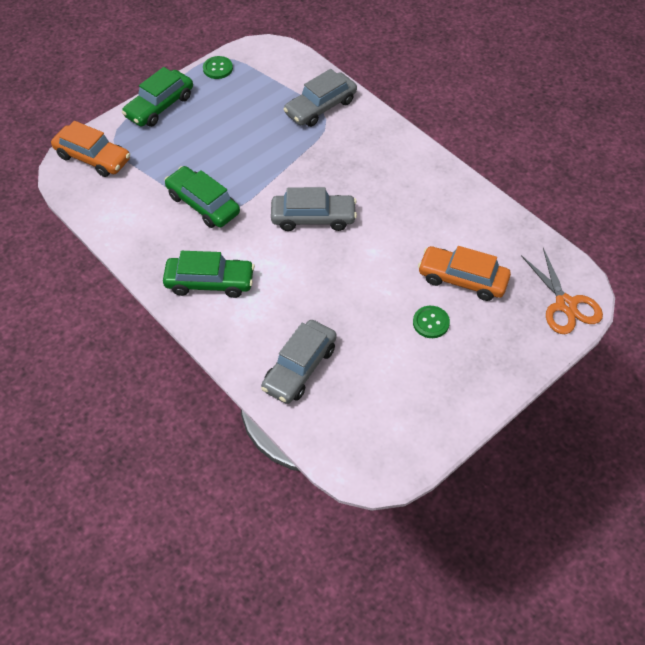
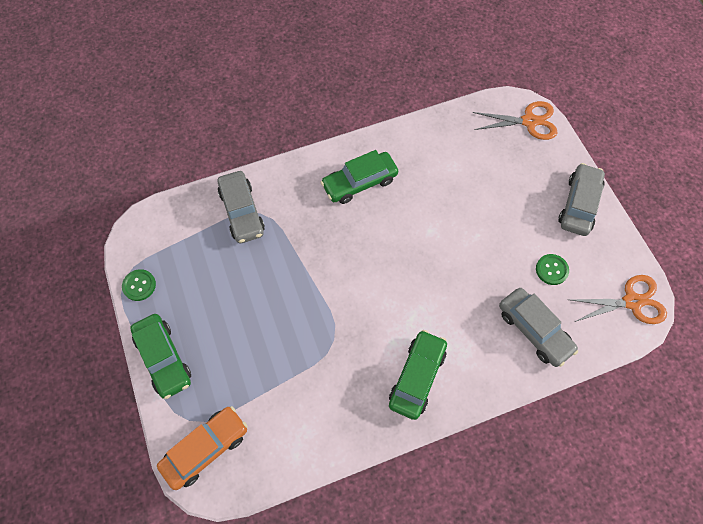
camera: 70 degrees left, 10 degrees up
(203, 204) = (319, 354): green car -> green car (359, 182)
(313, 218) = (375, 264): grey car -> grey car (579, 204)
(376, 456) = (632, 302): none -> orange scissors
(431, 323) = (518, 216): green button -> green button (551, 270)
(462, 279) = (482, 178): orange car -> none

